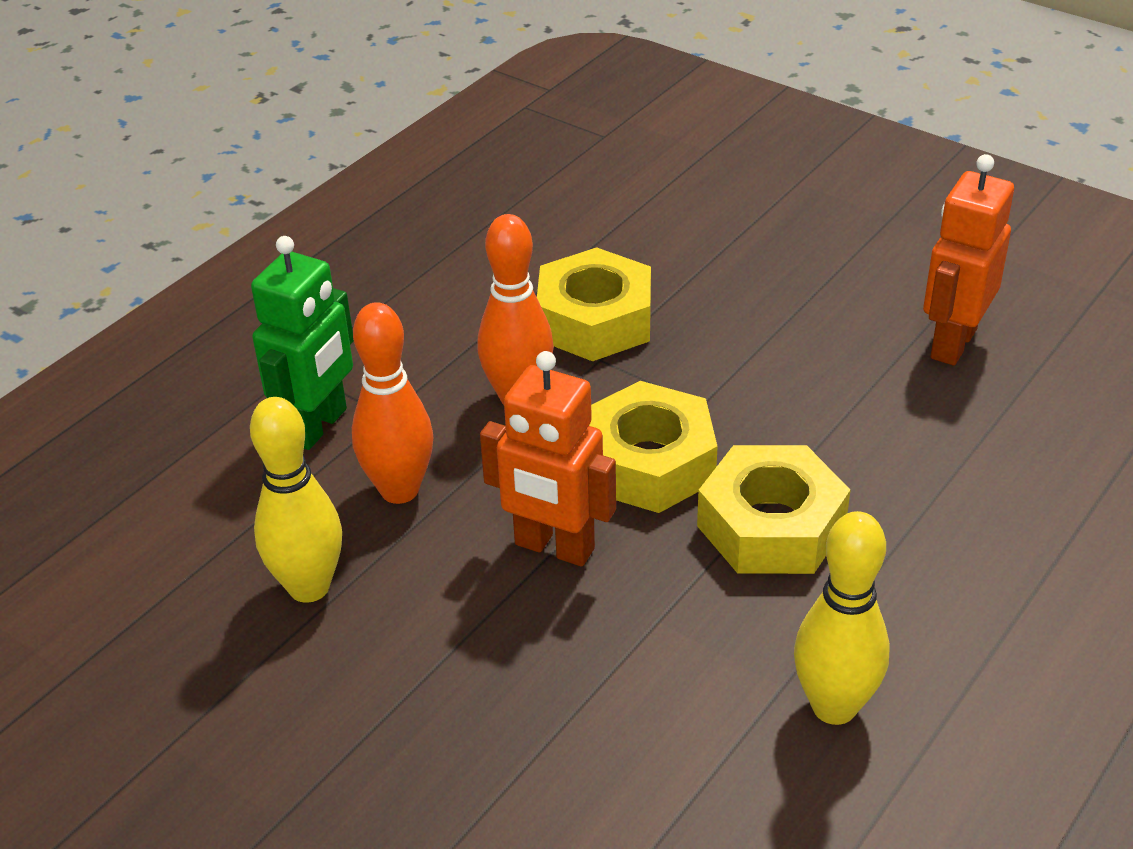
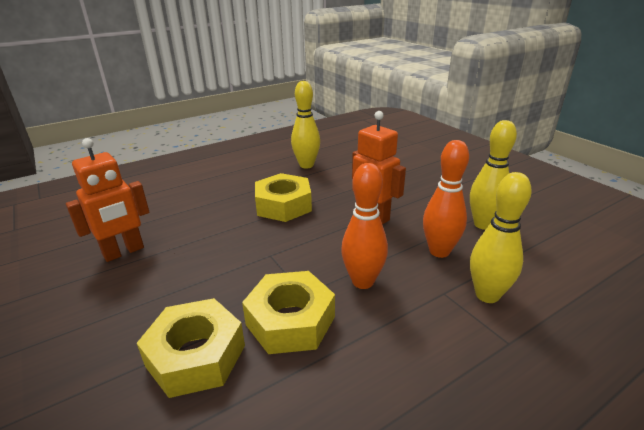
camera: 160 degrees left, 10 degrees down
(318, 426) = (487, 295): green robot -> yellow bowling pin
(649, 463) = (314, 236): yellow nut -> yellow nut (196, 355)

